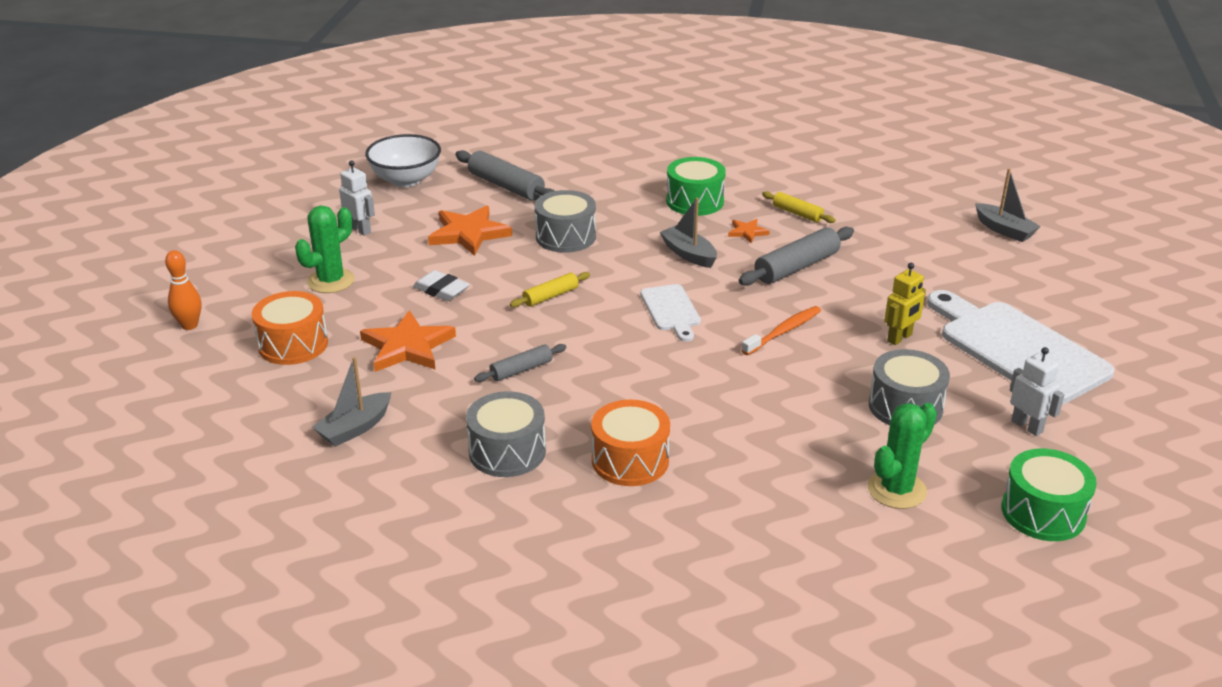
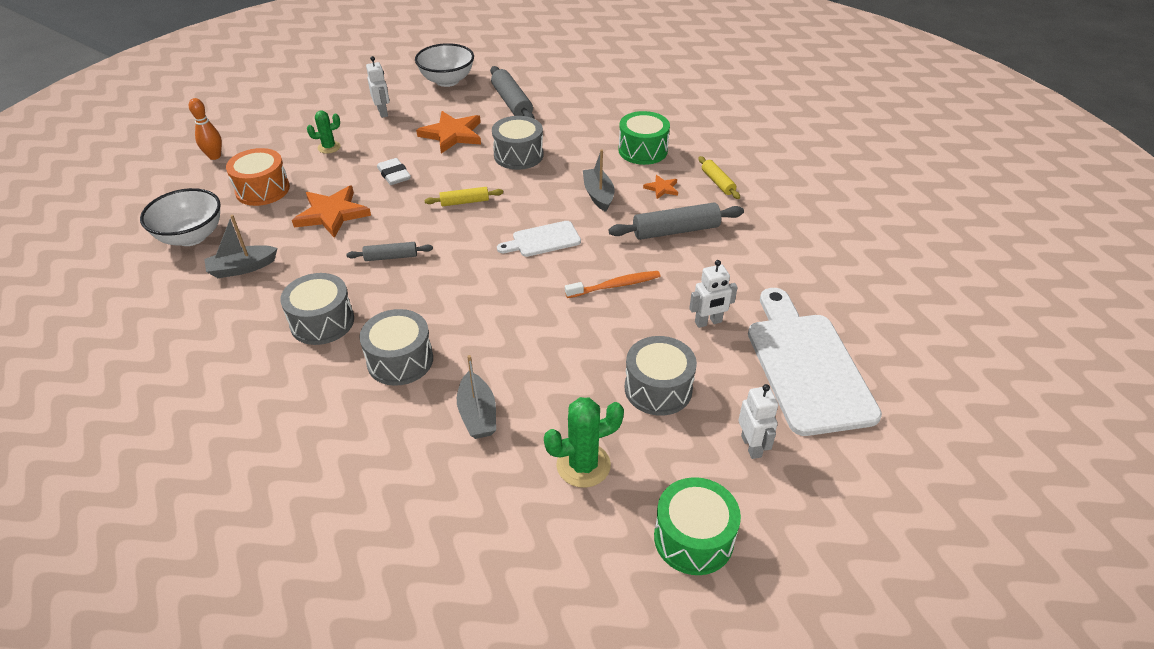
camera: 25 degrees right, 10 degrees up
(254, 415) = (191, 236): none -> white bowl
(331, 281) = (329, 147): green cactus -> green cactus, size x0.63
(630, 460) = (400, 360): orange drum -> grey drum
(671, 310) = (543, 240): white cutting board -> white cutting board turned 60 degrees clockwise
(900, 338) = (708, 322): yellow robot -> white robot
(1004, 230) = (892, 247): grey boat -> grey boat (477, 414)

